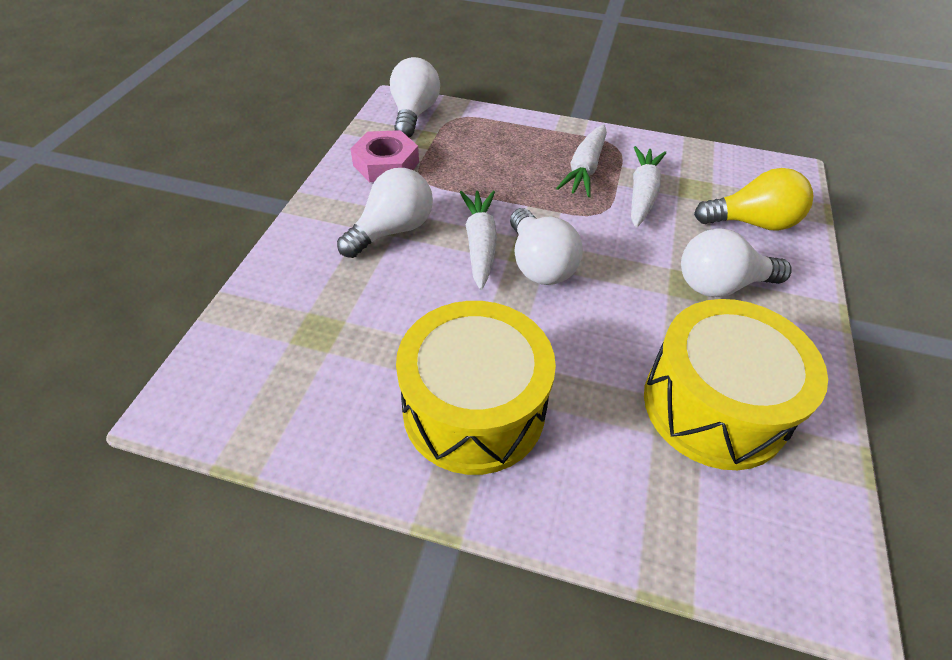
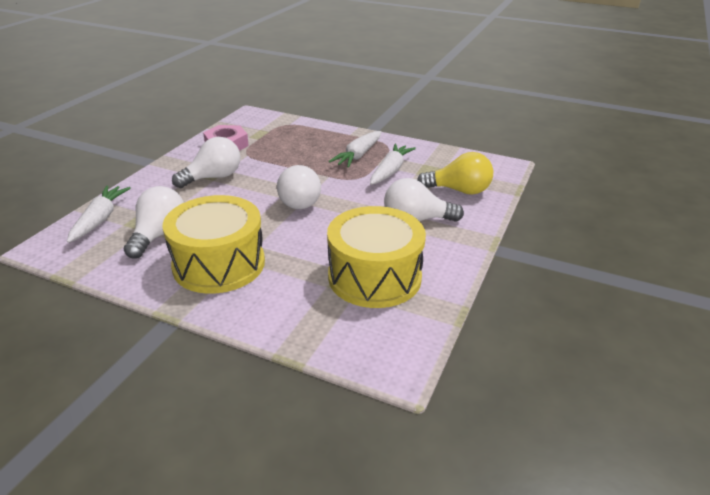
camera: 10 degrees right, 15 degrees down
(414, 114) = (258, 121): white light bulb -> white light bulb (159, 235)
(480, 244) = (266, 188): white carrot -> white carrot (100, 219)

